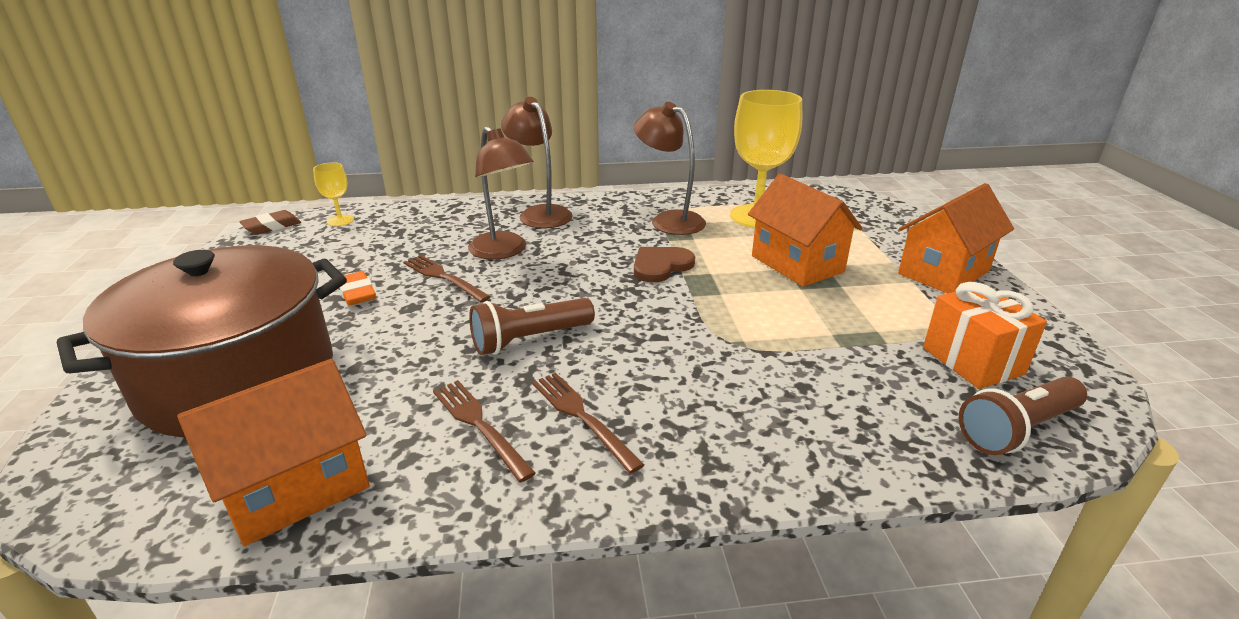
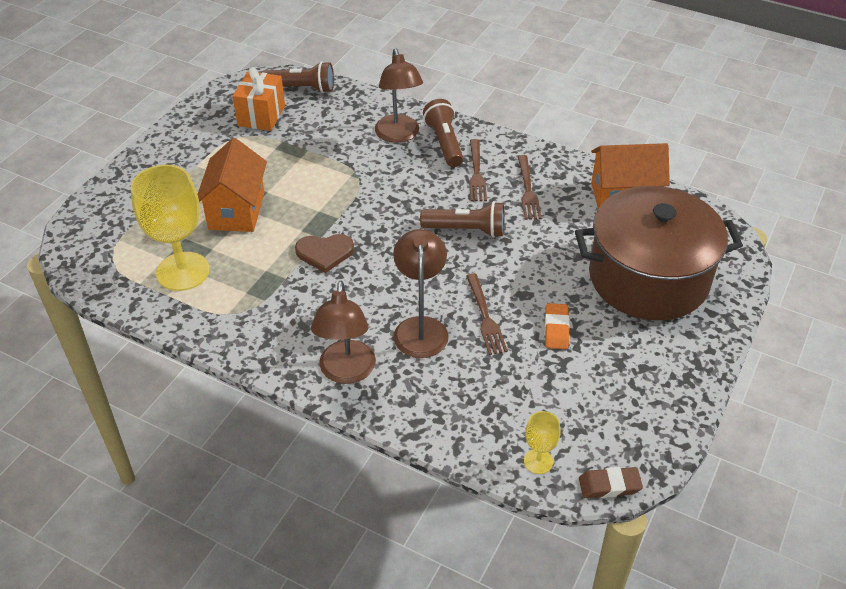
camera: 145 degrees left, 15 degrees up
(669, 220) = (254, 303): brown lamp -> brown lamp (399, 135)
(681, 444) = (444, 143): none -> brown flashlight
(943, 272) = (166, 162): orange house -> none

